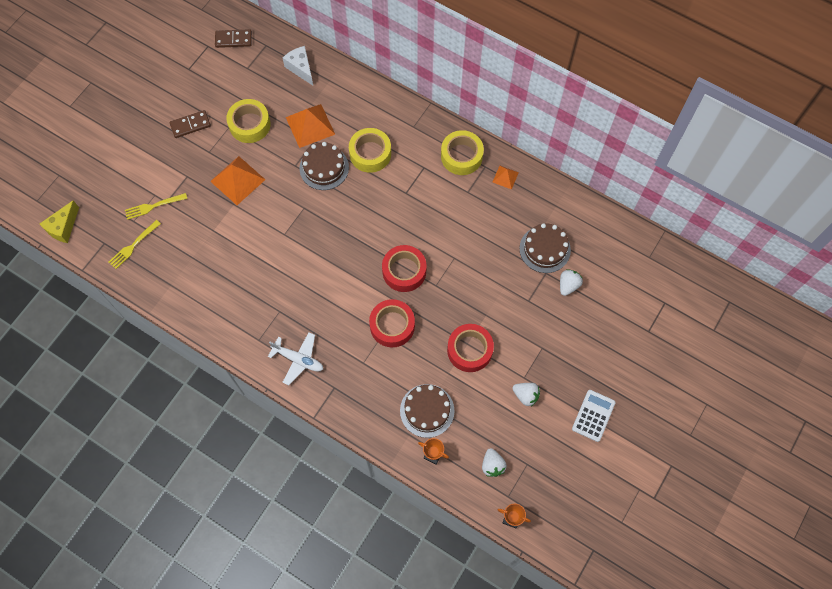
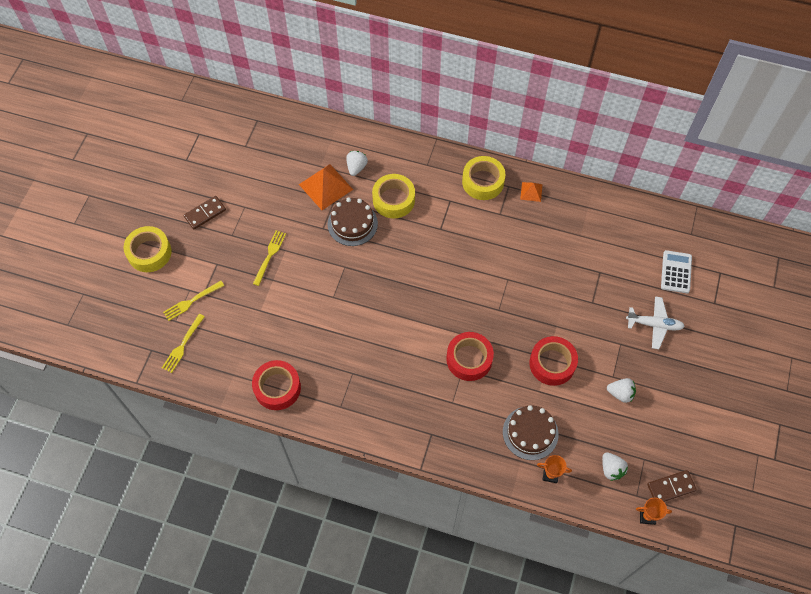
camera: 15 degrees left, 5 degrees down
(63, 227) = (104, 345): yellow cheese -> none
(233, 40) = (223, 122): brown domino -> brown domino (671, 487)
(237, 180) = (269, 256): orange pyramid -> yellow fork
(249, 125) = (265, 199): yellow tape -> yellow tape (149, 253)
(298, 359) = (387, 416): white plane -> white plane (654, 324)
(300, 68) = (299, 135): white cheese -> none
(404, 271) = (463, 304): red tape -> red tape (277, 388)
(545, 249) = (591, 250): brown cake -> none
(568, 285) = (625, 279): white strawberry -> white strawberry (356, 167)
(593, 415) = (690, 396): white calculator -> white calculator (676, 272)

